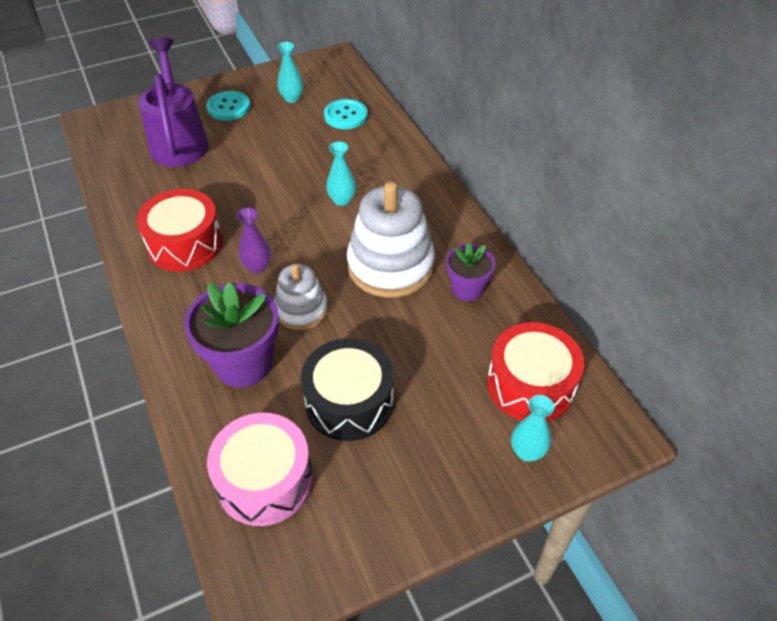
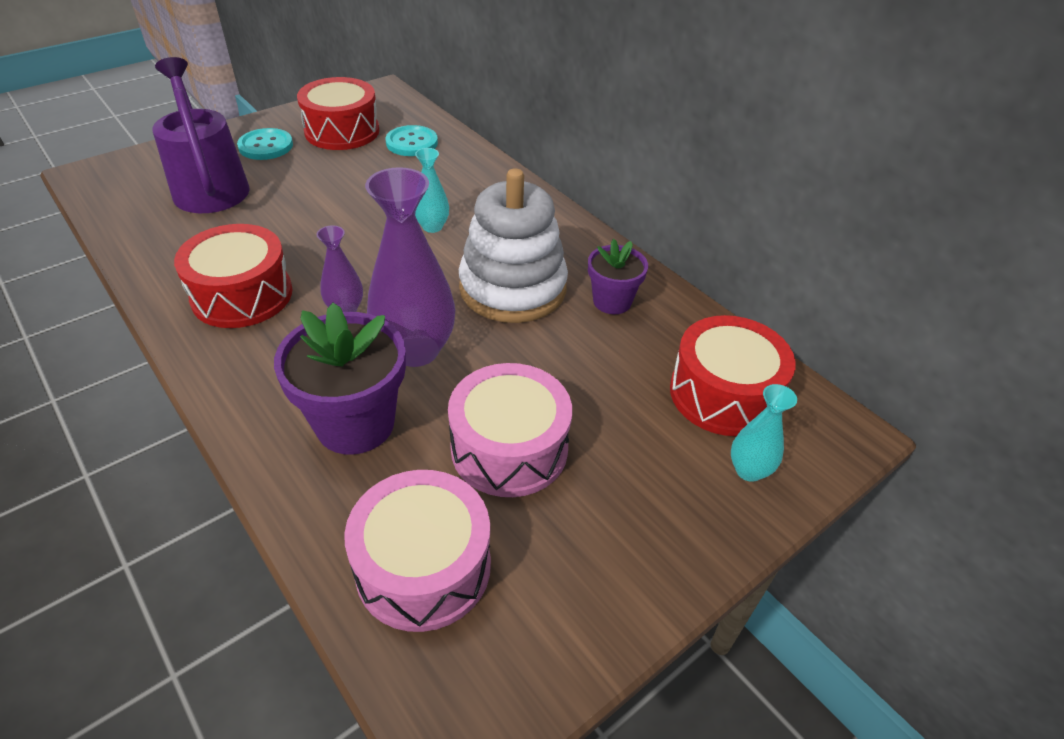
camera: 15 degrees left, 5 degrees down
(292, 98) = (342, 131): turquoise vase -> red drum
(301, 309) = (415, 350): white stacking toy -> purple vase
(349, 401) = (509, 448): black drum -> pink drum

